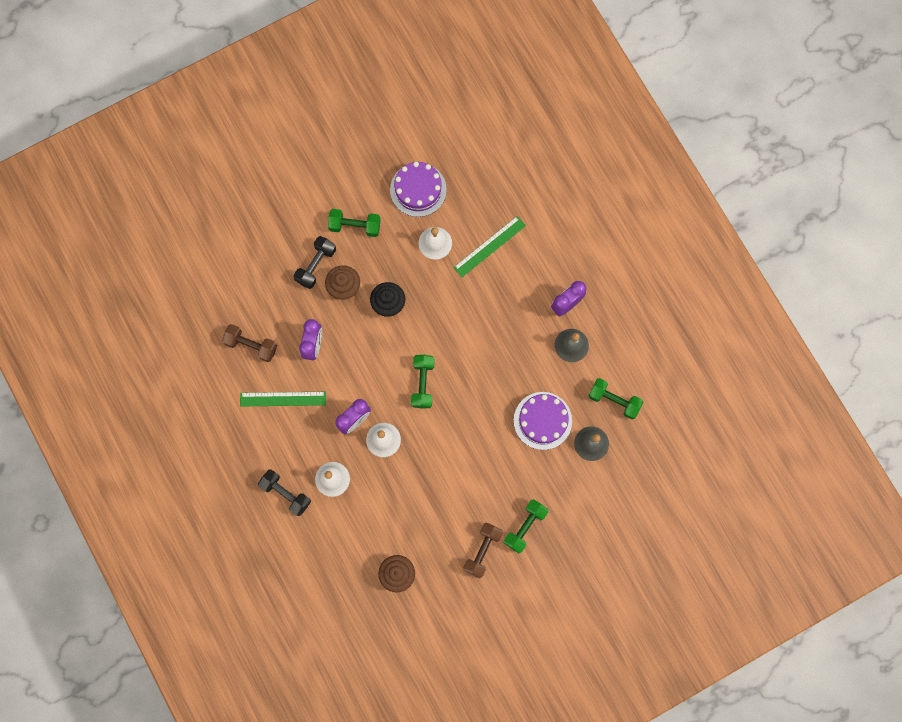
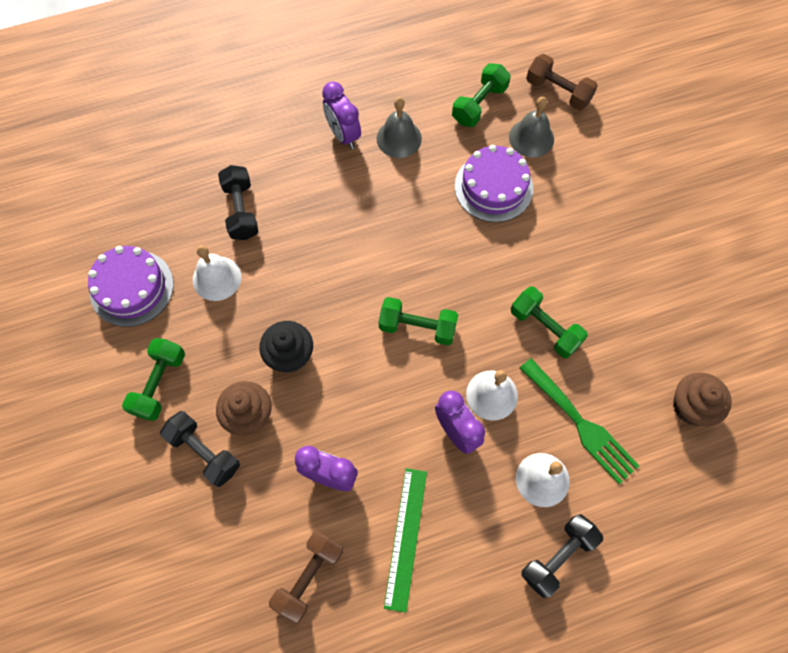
camera: 80 degrees left, 10 degrees down
(373, 500) = (581, 424): none -> green fork
(482, 550) = (663, 288): brown dumbbell -> brown dumbbell (558, 91)
(489, 246) = (241, 211): green ruler -> black dumbbell
(525, 527) = (634, 231): green dumbbell -> green dumbbell (545, 328)

